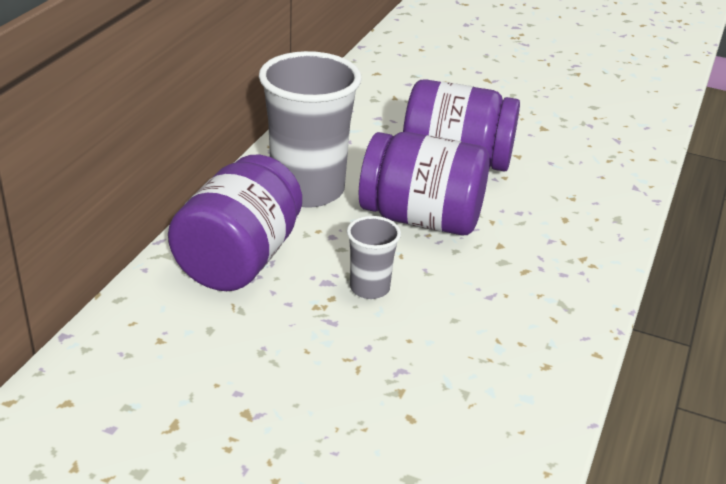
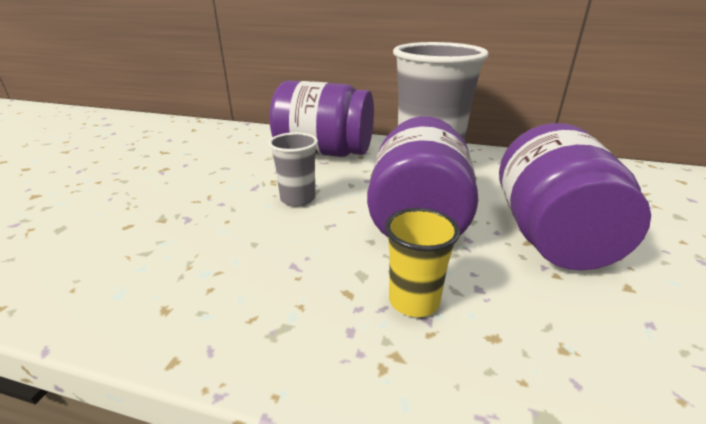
camera: 85 degrees right, 5 degrees down
(533, 242) = (414, 301): none -> yellow cup

